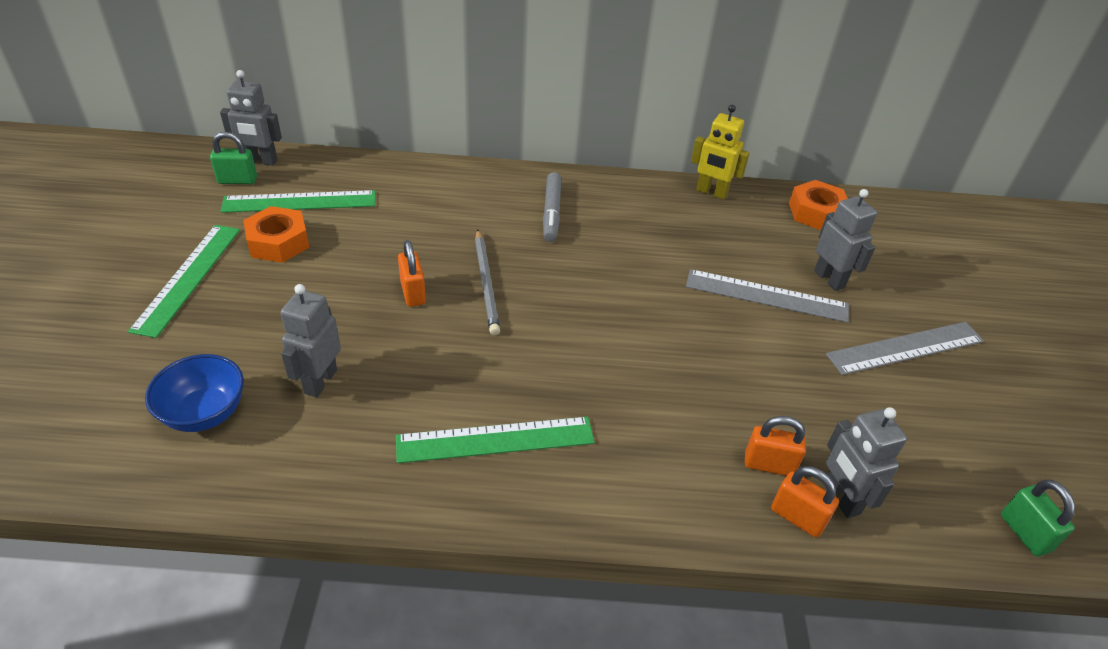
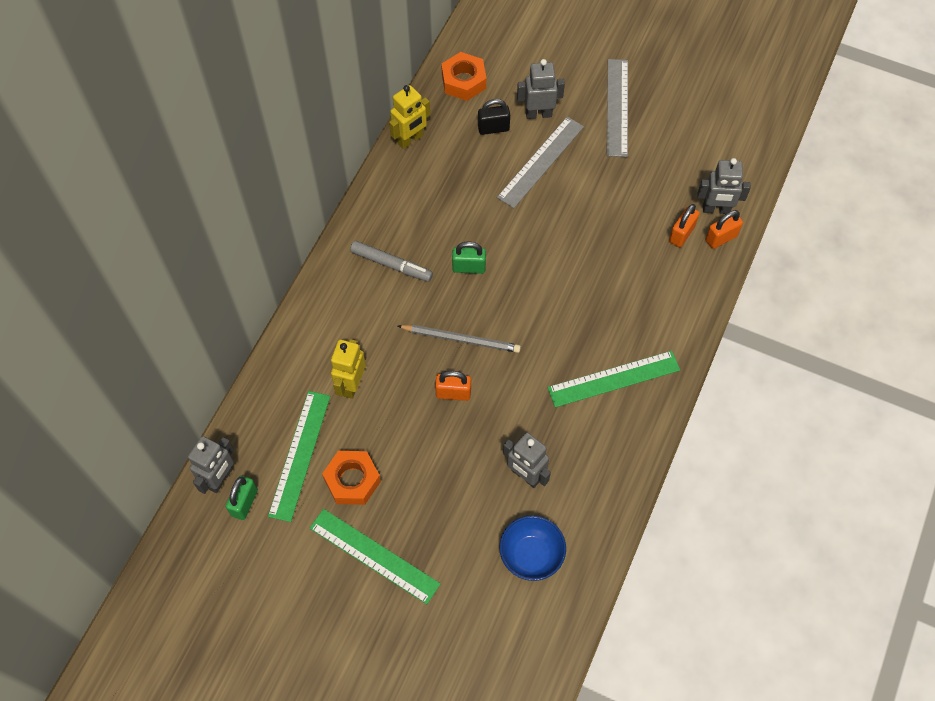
camera: 65 degrees left, 20 degrees up
(394, 217) = (351, 385): none -> yellow robot
(495, 440) = (614, 379): green ruler -> green ruler turned 60 degrees clockwise
(777, 247) = (493, 128): none -> black padlock
(1024, 533) = (764, 134): green padlock -> green padlock (469, 267)

